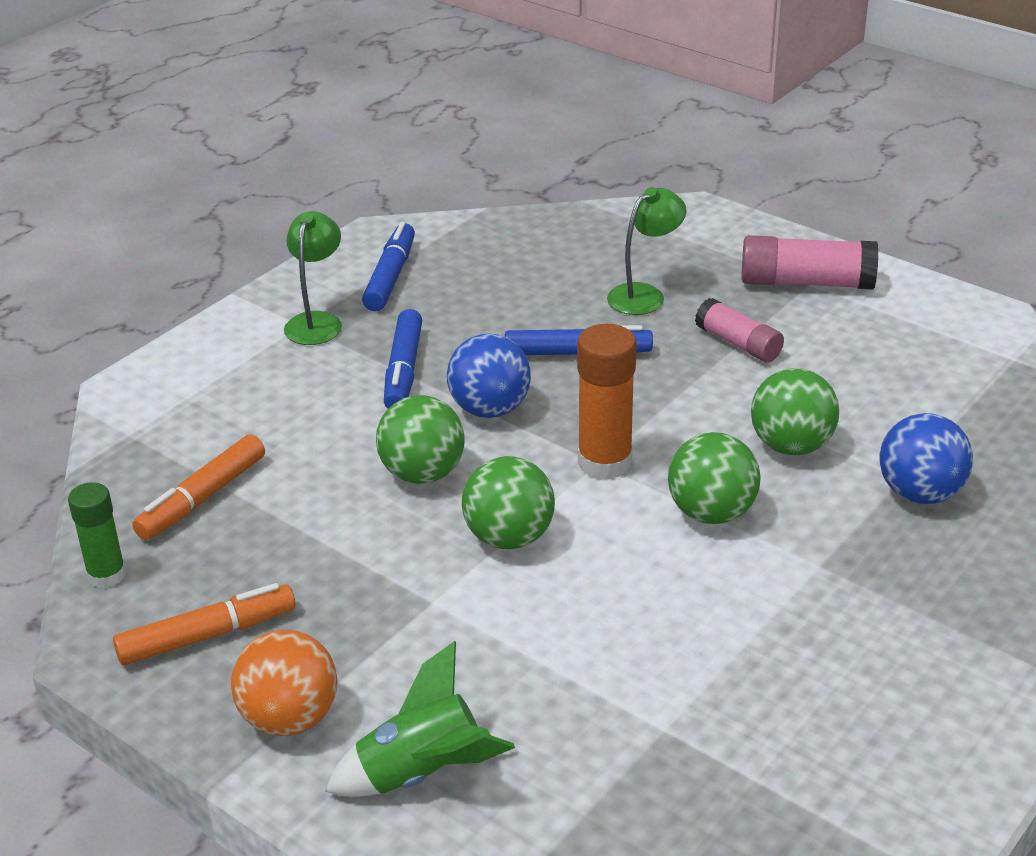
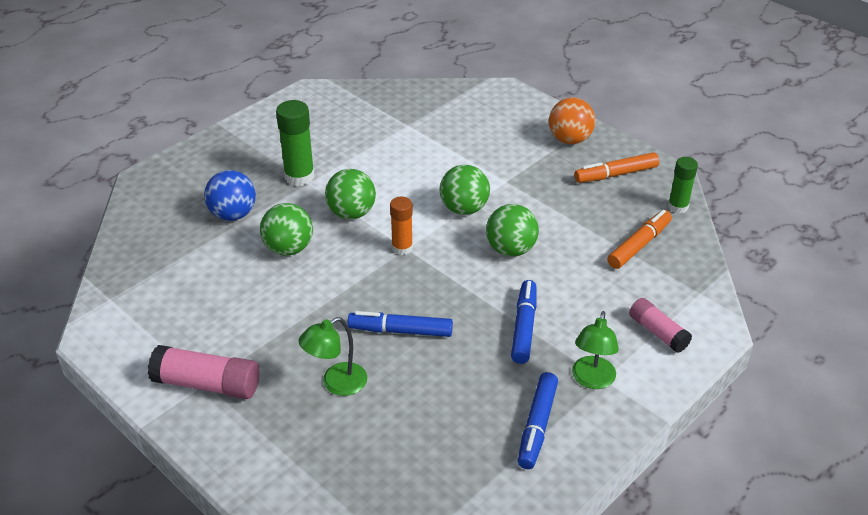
camera: 175 degrees left, 5 degrees up
(421, 773) = (511, 117): green rocket -> none
(490, 409) = (467, 290): blue ball -> none
(604, 462) = (402, 248): orange glue stick -> orange glue stick, size x0.65
(738, 343) = (286, 329): pink glue stick -> pink glue stick (658, 332)
(842, 576) = (299, 177): none -> green glue stick

